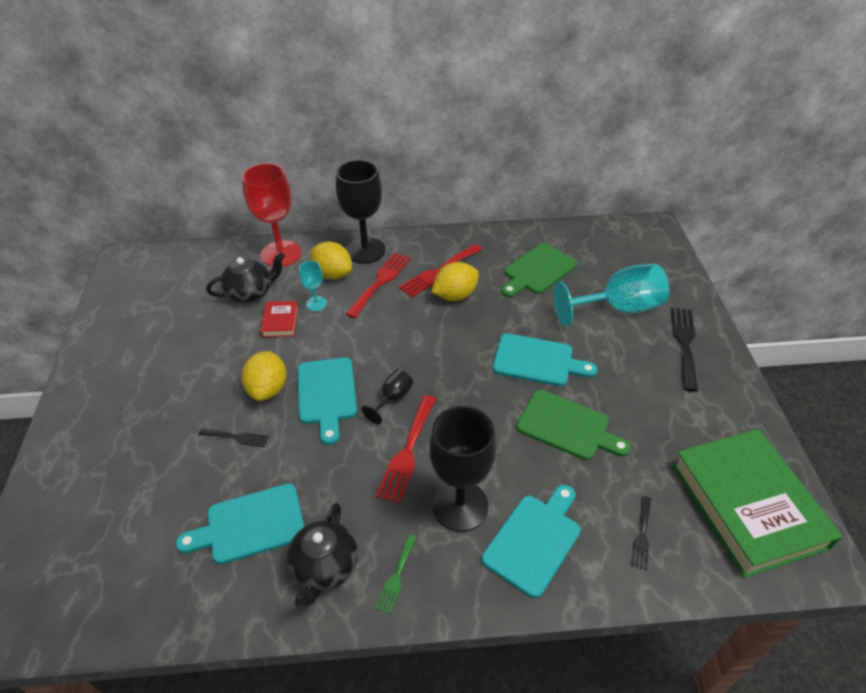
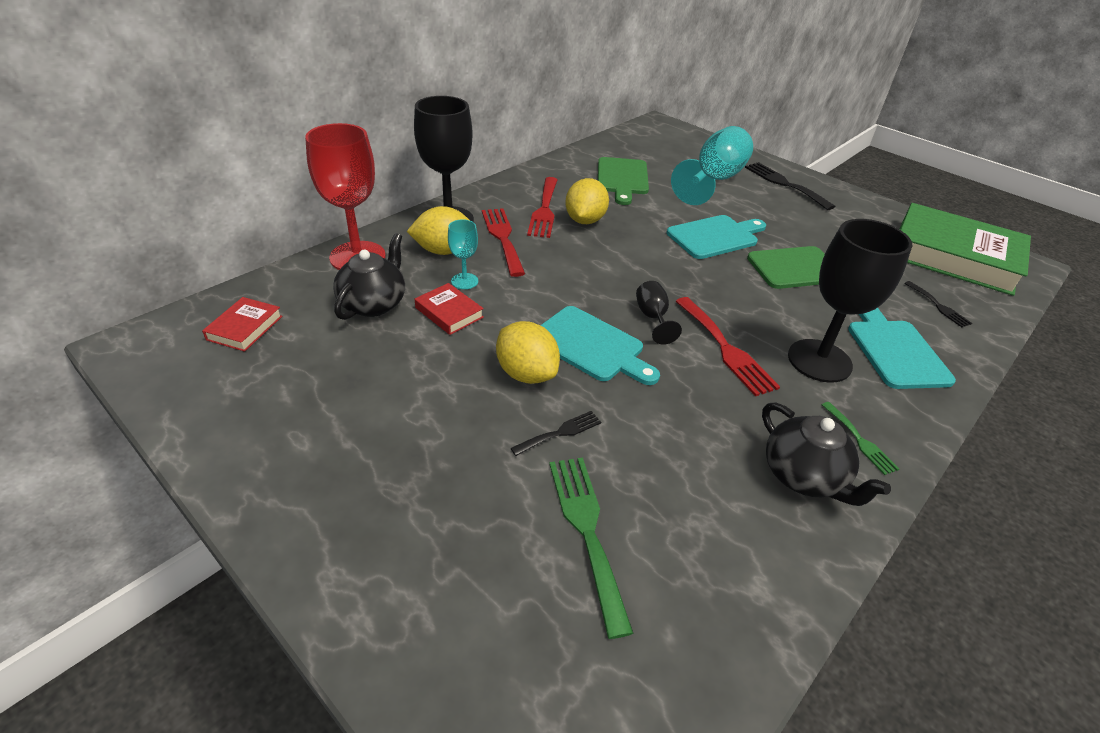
camera: 45 degrees left, 5 degrees down
(176, 500) = (587, 530): none -> green fork
(177, 274) = (245, 328): none -> red book
(250, 525) = (692, 494): turquoise cutting board -> none

